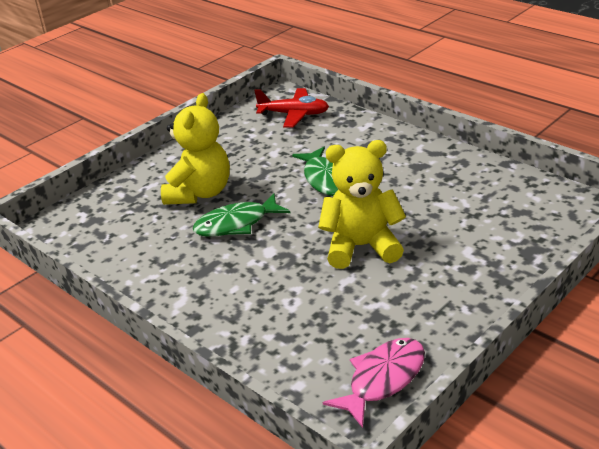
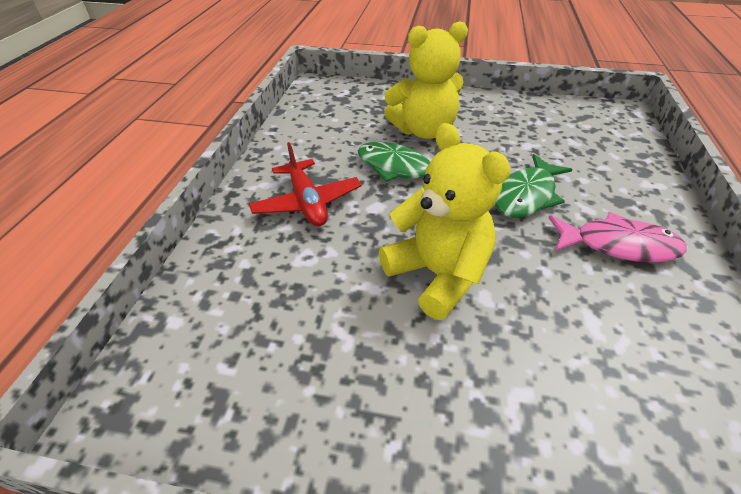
camera: 55 degrees right, 10 degrees up
(294, 114) = (602, 131): red plane -> red plane (307, 202)
(383, 379) = (204, 404): pink fish -> pink fish (618, 245)

